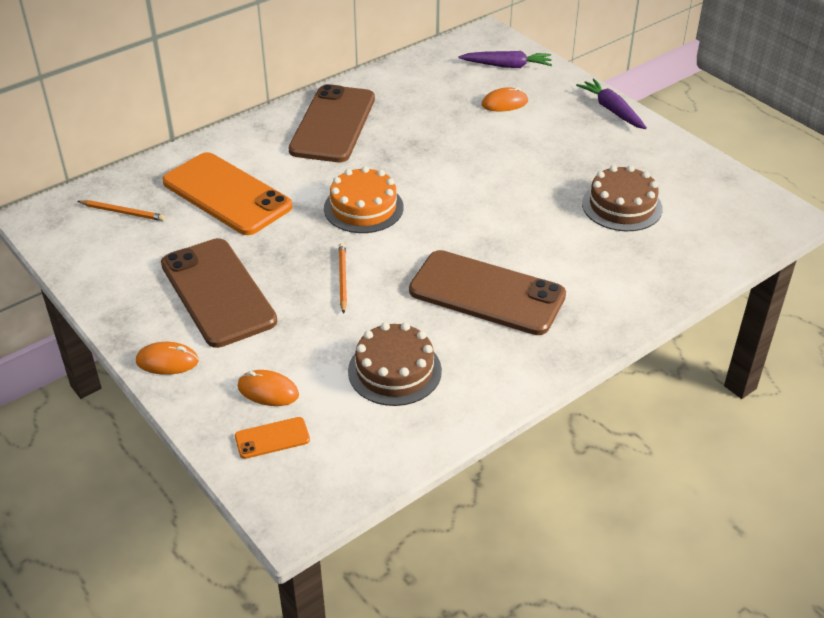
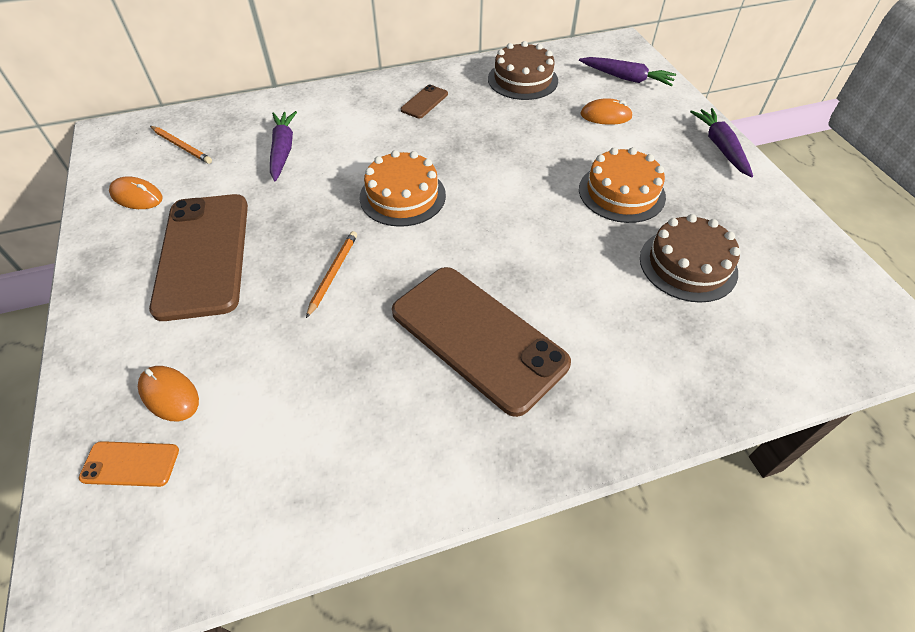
camera: 20 degrees right, 10 degrees up
(167, 361) = (100, 323): orange mouse -> orange mouse (137, 196)
(226, 194) = (283, 150): orange phone -> purple carrot
(333, 124) = (424, 102): brown phone -> brown phone, size x0.42
(394, 371) = (318, 413): brown cake -> brown cake (522, 80)
(547, 164) = (621, 193): none -> orange cake

